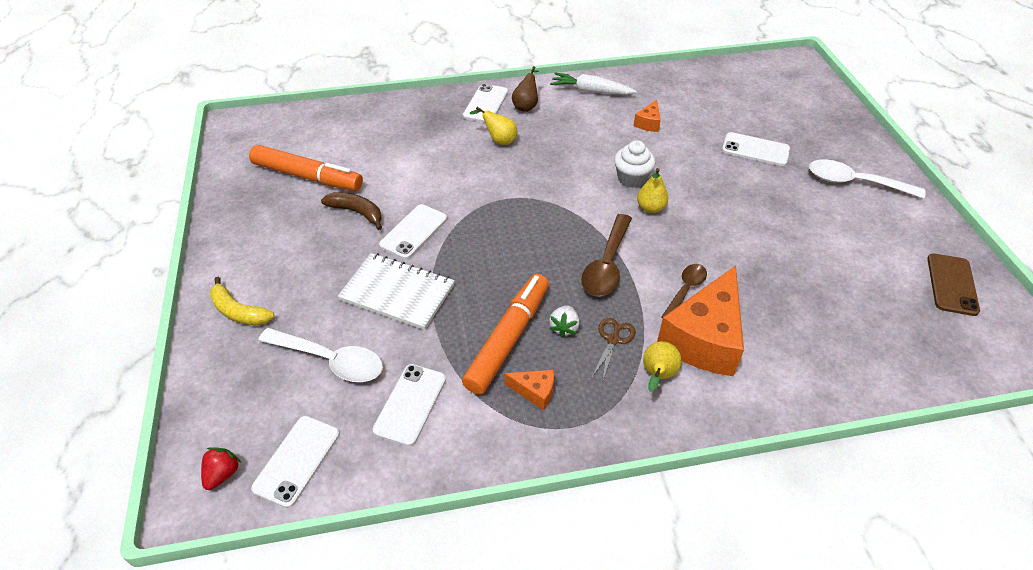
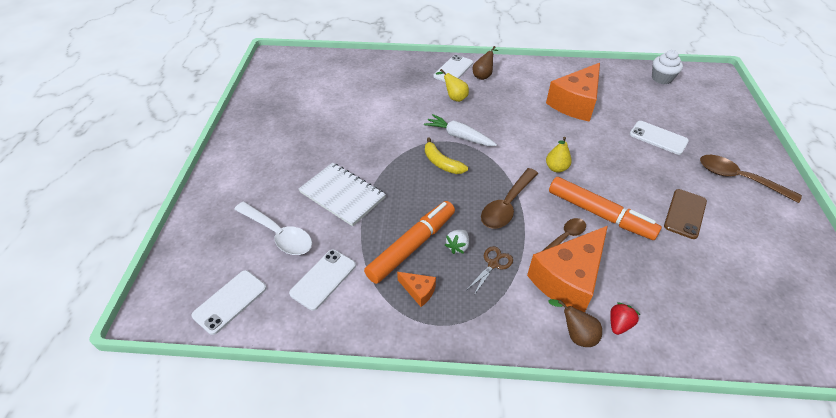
camera: 15 degrees right, 0 degrees up
(223, 474) = (177, 299): red strawberry -> red strawberry (619, 324)
(239, 311) = (229, 186): yellow banana -> yellow banana (441, 163)
(307, 176) = (309, 100): orange marker -> orange marker (600, 214)
(357, 212) = (334, 132): brown banana -> none
(414, 232) = (369, 153): white phone -> none
(591, 91) = (537, 72): white carrot -> white carrot (459, 136)
(632, 178) = (548, 143): white cupcake -> white cupcake (661, 78)
(648, 123) = (575, 103): orange cheese -> orange cheese, size x2.30
(657, 376) = (520, 300): yellow pear -> none
(731, 400) = (575, 334): none -> brown pear
(855, 182) = (738, 179): white spoon -> brown spoon
(952, 284) = (805, 281): brown phone -> brown phone (685, 214)

